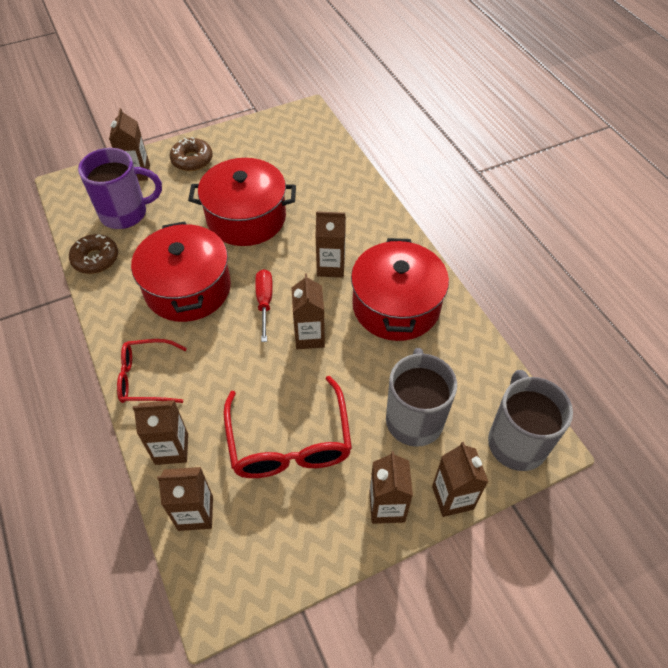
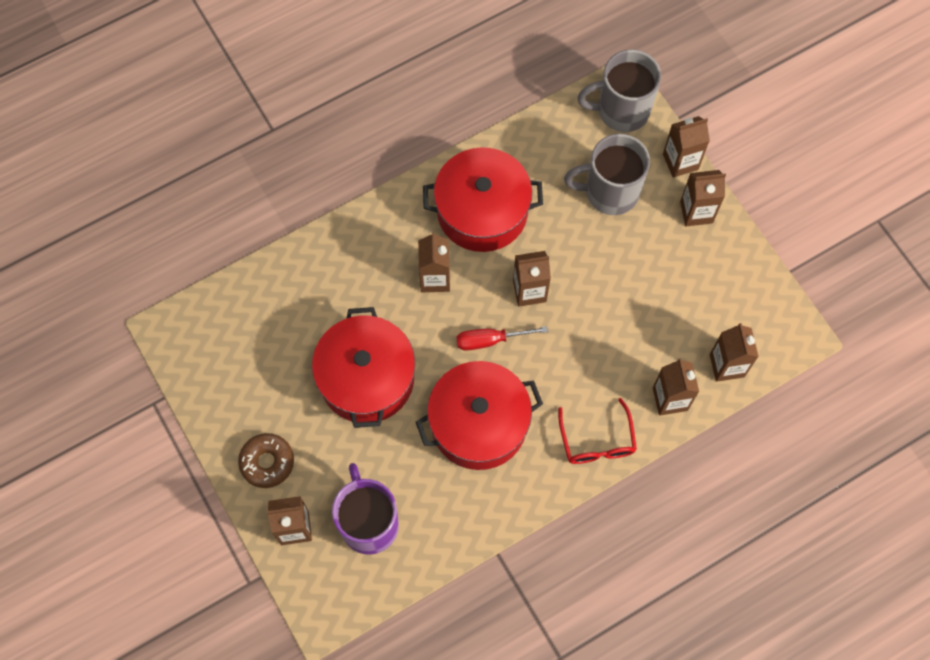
camera: 95 degrees left, 15 degrees up
(95, 259) = (445, 538): brown donut -> none
(289, 442) = (648, 296): red glasses -> none

